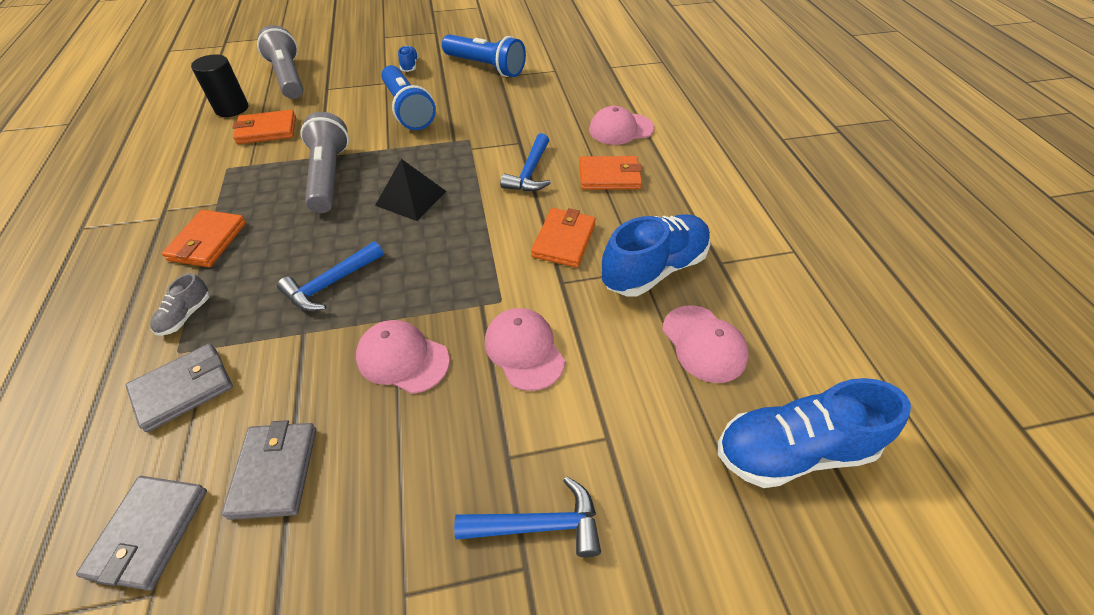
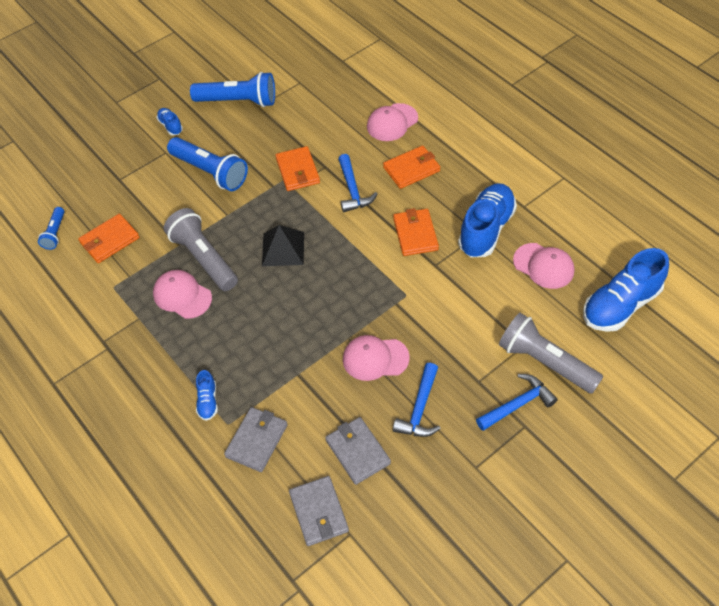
camera: 25 degrees left, 5 degrees up
(185, 315) = (208, 401): grey shoe -> blue shoe
(208, 241) = (165, 348): orange wallet -> orange wallet (298, 171)
(232, 108) = (55, 233): black cylinder -> blue flashlight
(288, 77) = (72, 182): grey flashlight -> grey flashlight (545, 362)
(330, 284) = (285, 335): blue hammer -> blue hammer (419, 409)
(524, 350) = (444, 319): pink cap -> pink cap (182, 295)

